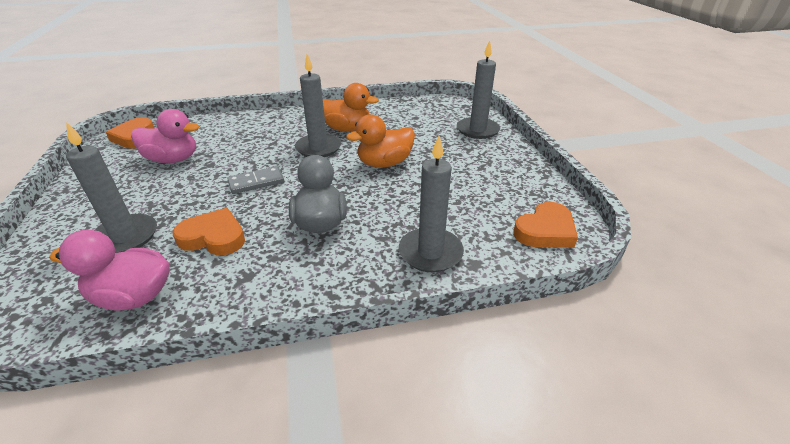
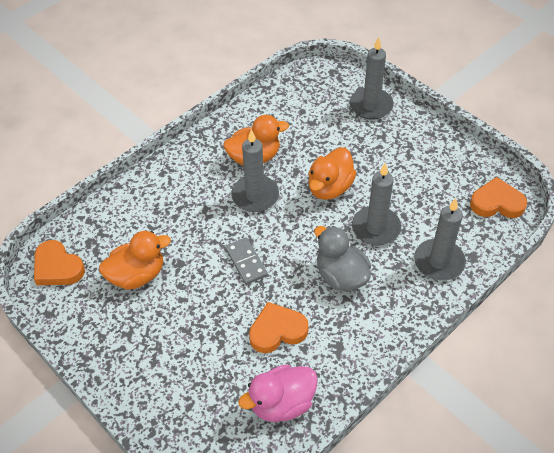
camera: 30 degrees left, 15 degrees up
(125, 237) = (209, 367): grey candle -> grey candle (376, 228)
(173, 159) = (137, 275): pink duck -> orange duck
(256, 182) = (246, 262): grey domino -> grey domino turned 60 degrees counterclockwise
(545, 231) = (496, 203): orange heart -> orange heart turned 105 degrees counterclockwise

